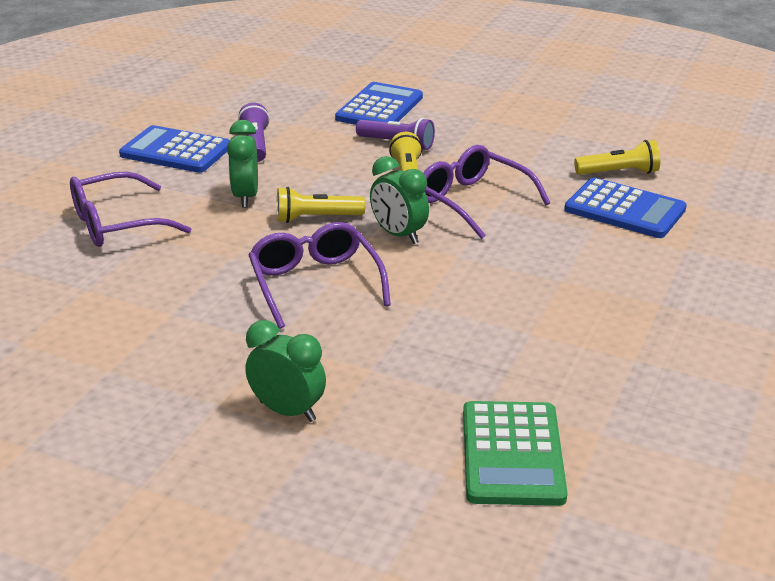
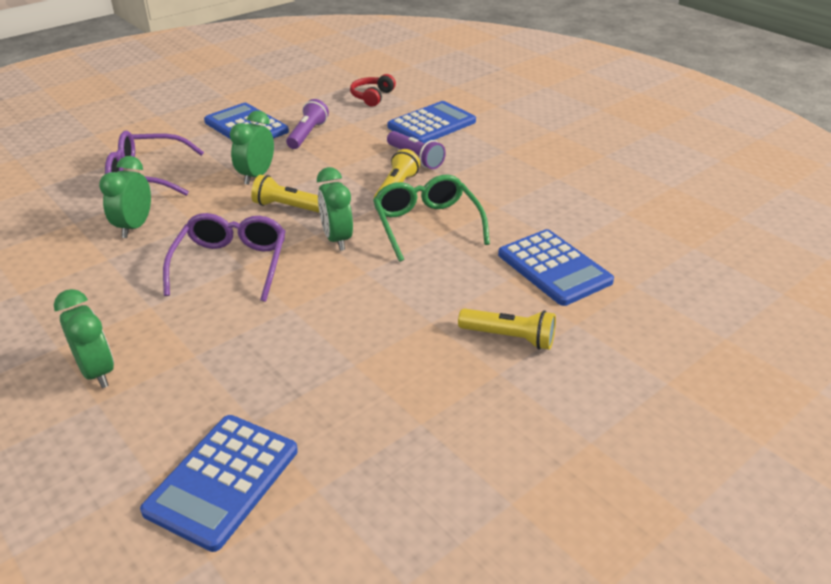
camera: 25 degrees right, 5 degrees up
(165, 276) = (134, 227): none -> green clock
(286, 93) = (372, 97): none -> red headphones
(472, 201) = (426, 224): purple glasses -> green glasses
(512, 454) = (222, 480): green calculator -> blue calculator
(618, 172) = (582, 230): yellow flashlight -> yellow flashlight (509, 337)

